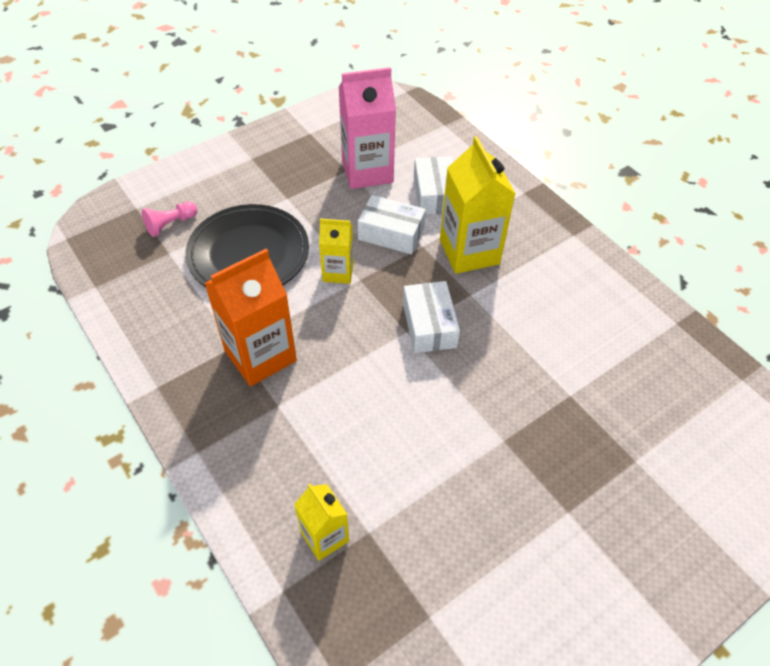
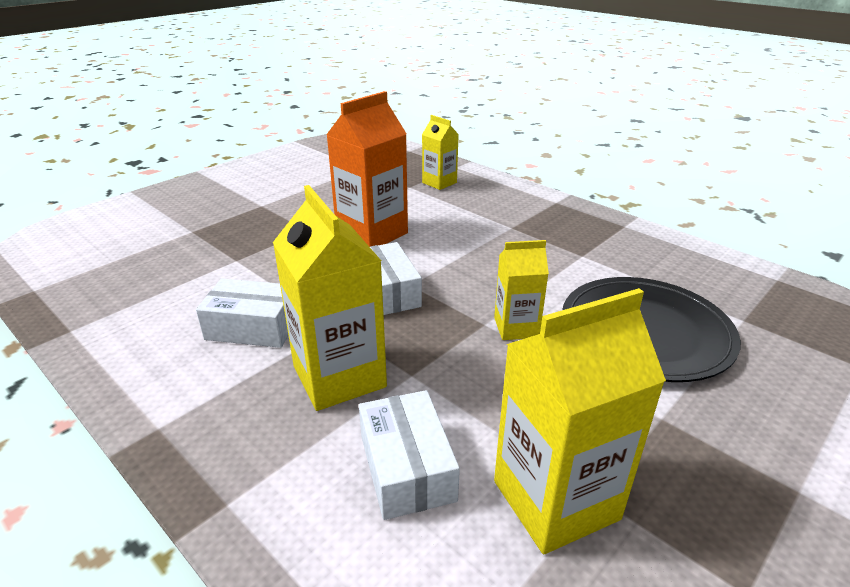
camera: 170 degrees right, 20 degrees down
(171, 224) = (785, 352): pink pawn -> none
(260, 355) = (551, 252): orange carton -> orange carton (372, 234)
(367, 171) = (555, 500): pink carton -> yellow carton
(391, 233) = (464, 385): white box -> white box (253, 327)

